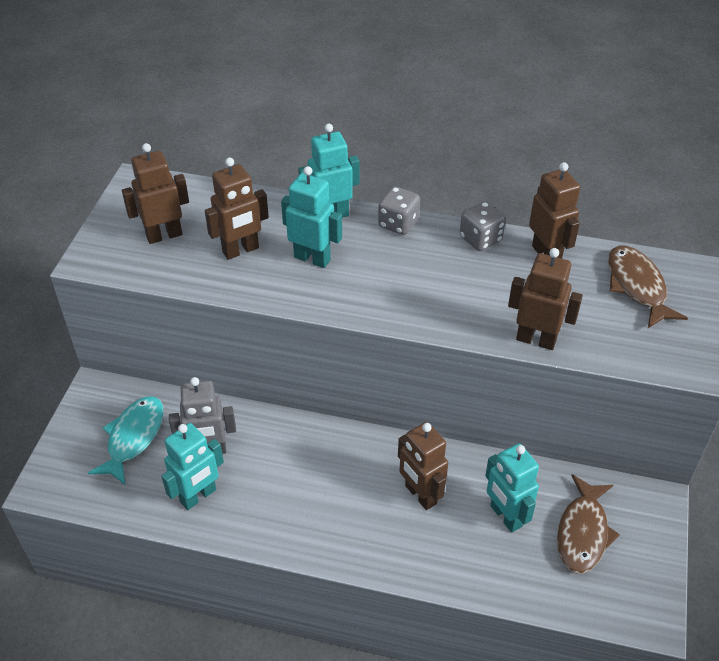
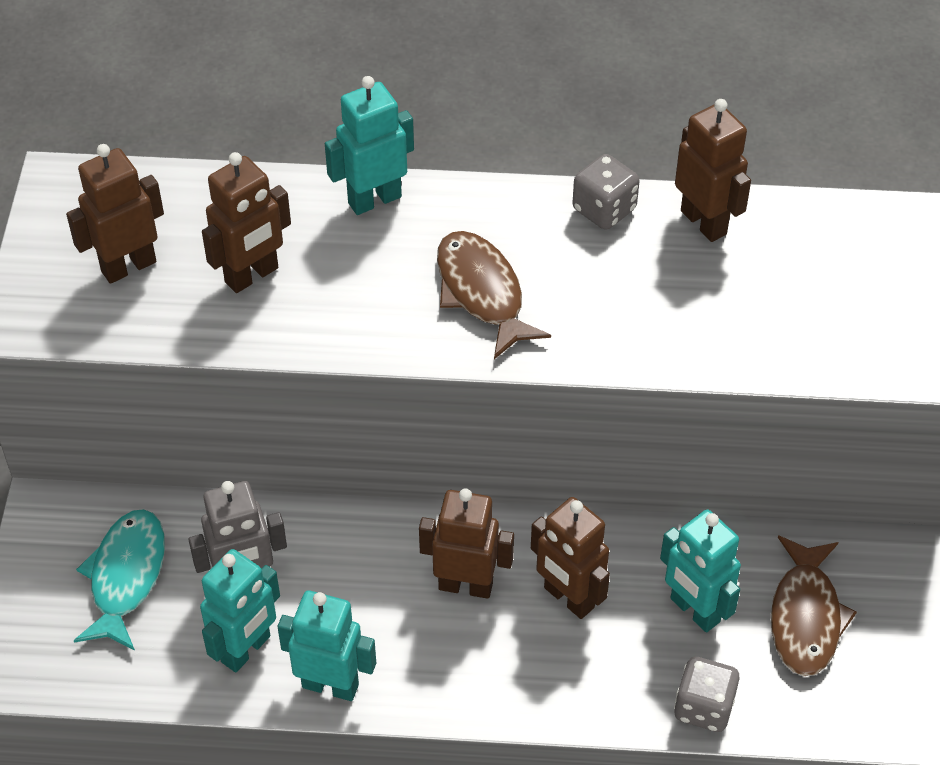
camera: 10 degrees left, 5 degrees up
(312, 258) = (362, 274): turquoise robot -> turquoise robot (330, 685)
(398, 223) = (478, 200): grey dice -> grey dice (703, 707)
(536, 340) = (710, 357): brown robot -> brown robot (465, 585)
(637, 286) = (839, 255): brown fish -> brown fish (481, 292)

